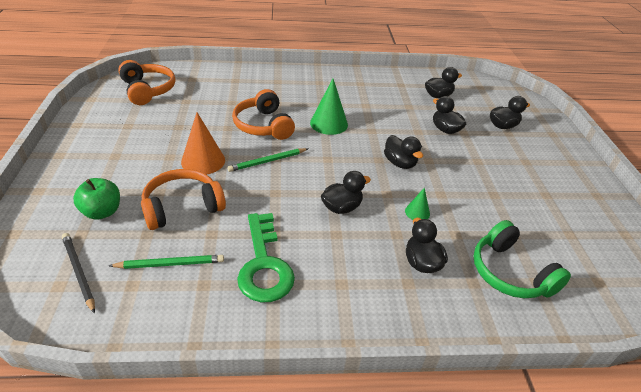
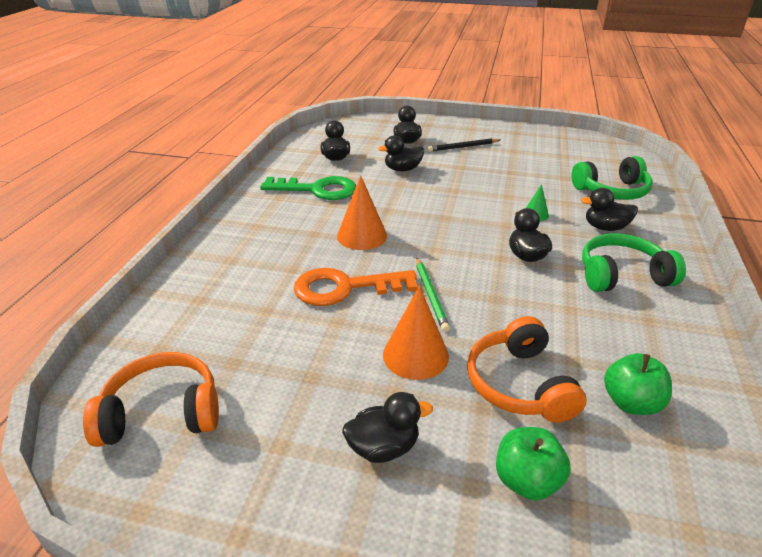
camera: 70 degrees left, 5 degrees down
(78, 272) = (662, 507): black pencil -> black pencil (463, 147)
(170, 264) = (631, 402): green pencil -> green apple
(263, 125) = (345, 288): orange headphones -> orange key
(264, 264) = (621, 323): green key -> green key (317, 190)
(329, 123) = (362, 236): green cone -> orange cone
(337, 270) = (622, 275): none -> green headphones
(400, 163) = (455, 206): black duck -> black duck (383, 447)

